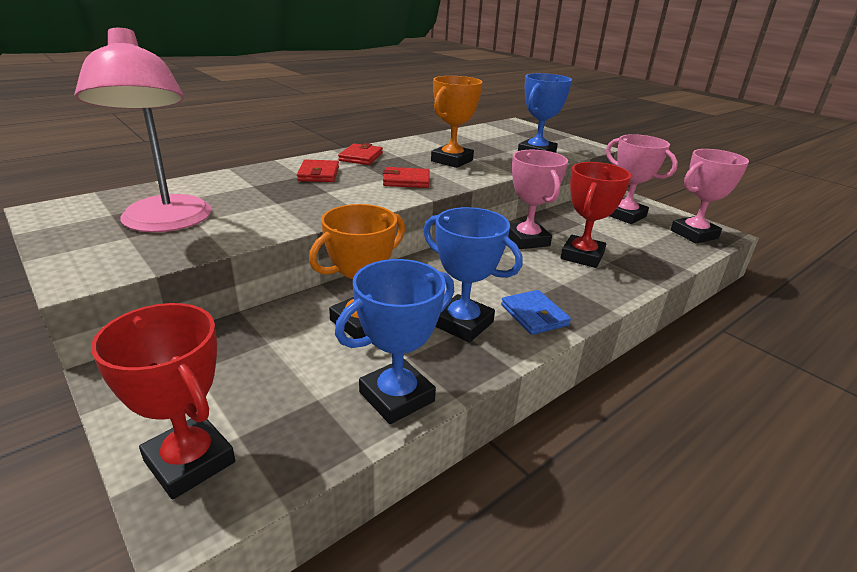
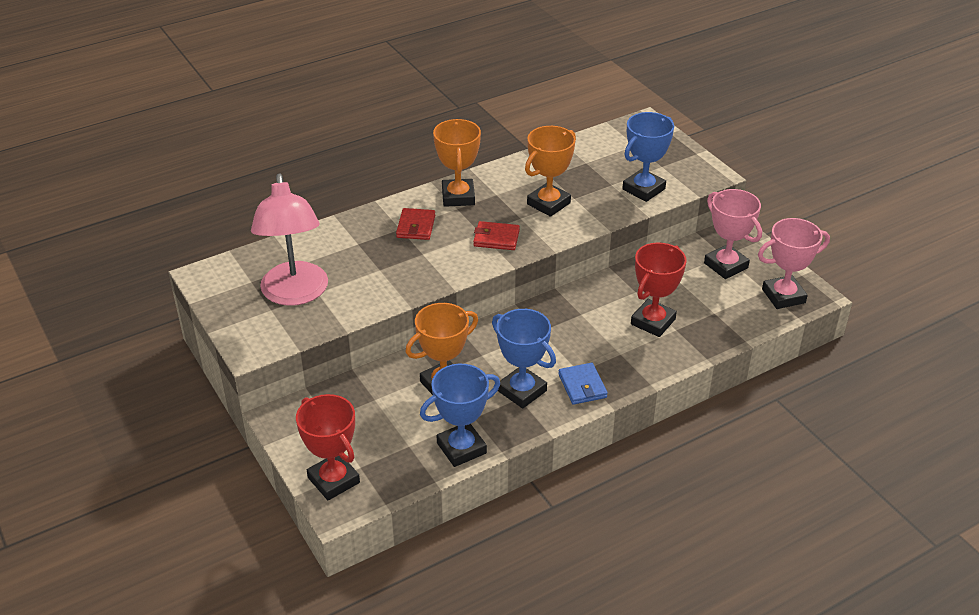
camera: 10 degrees right, 10 degrees up
(361, 157) = (458, 197): red wallet -> orange trophy
(527, 240) = (608, 298): pink trophy -> none

